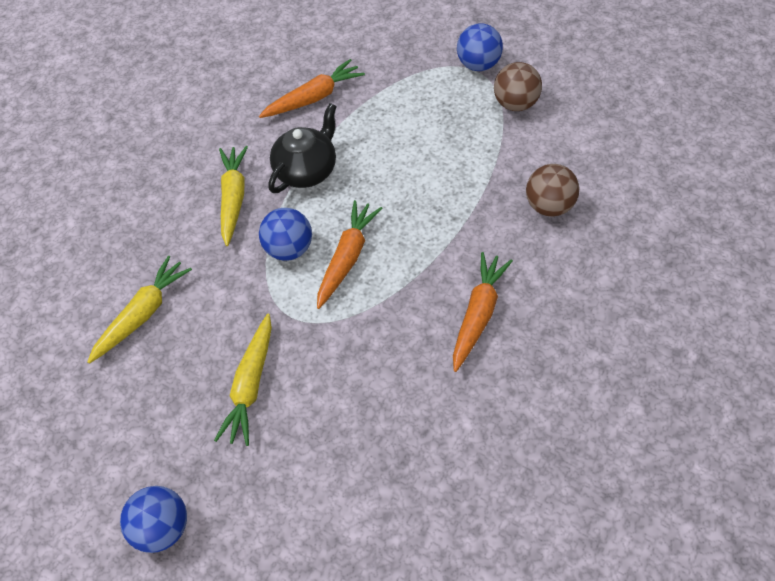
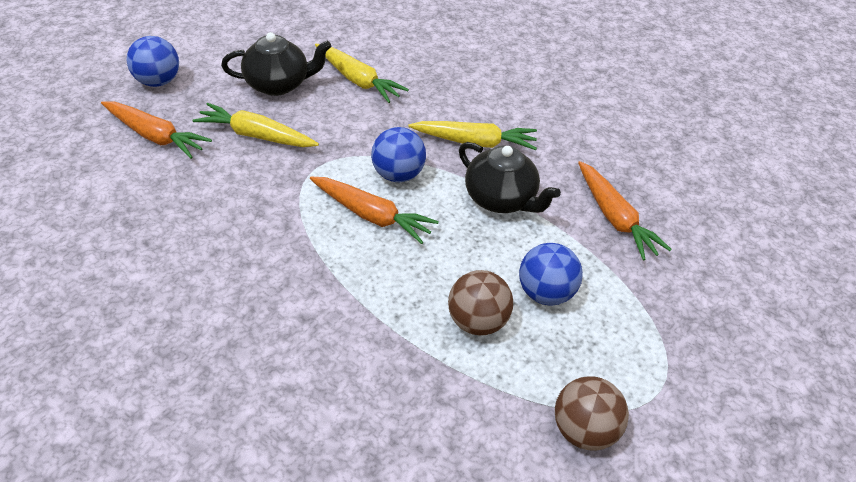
camera: 90 degrees right, 10 degrees down
(158, 390) = (278, 84): none -> black teapot
(478, 314) = (256, 311): orange carrot -> orange carrot (155, 136)
(479, 65) = (668, 401): blue ball -> blue ball (545, 293)
(549, 206) = (387, 423): brown ball -> brown ball (477, 321)

